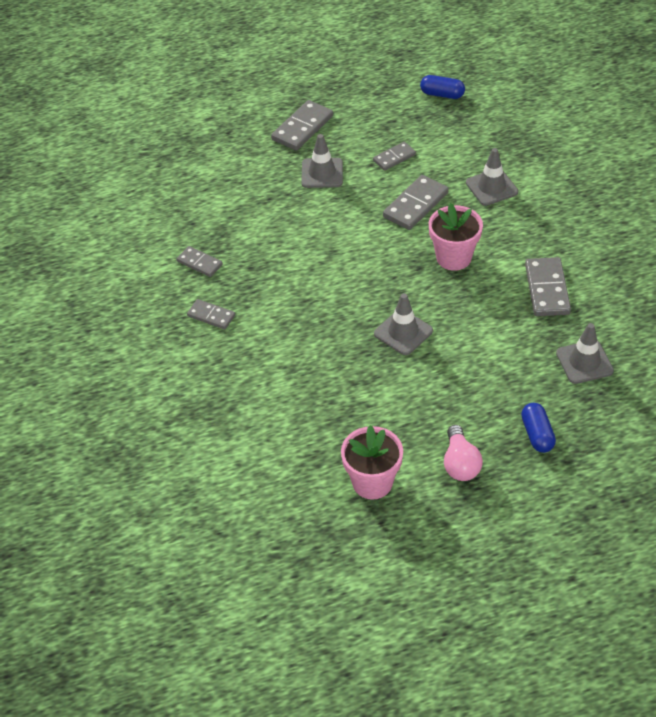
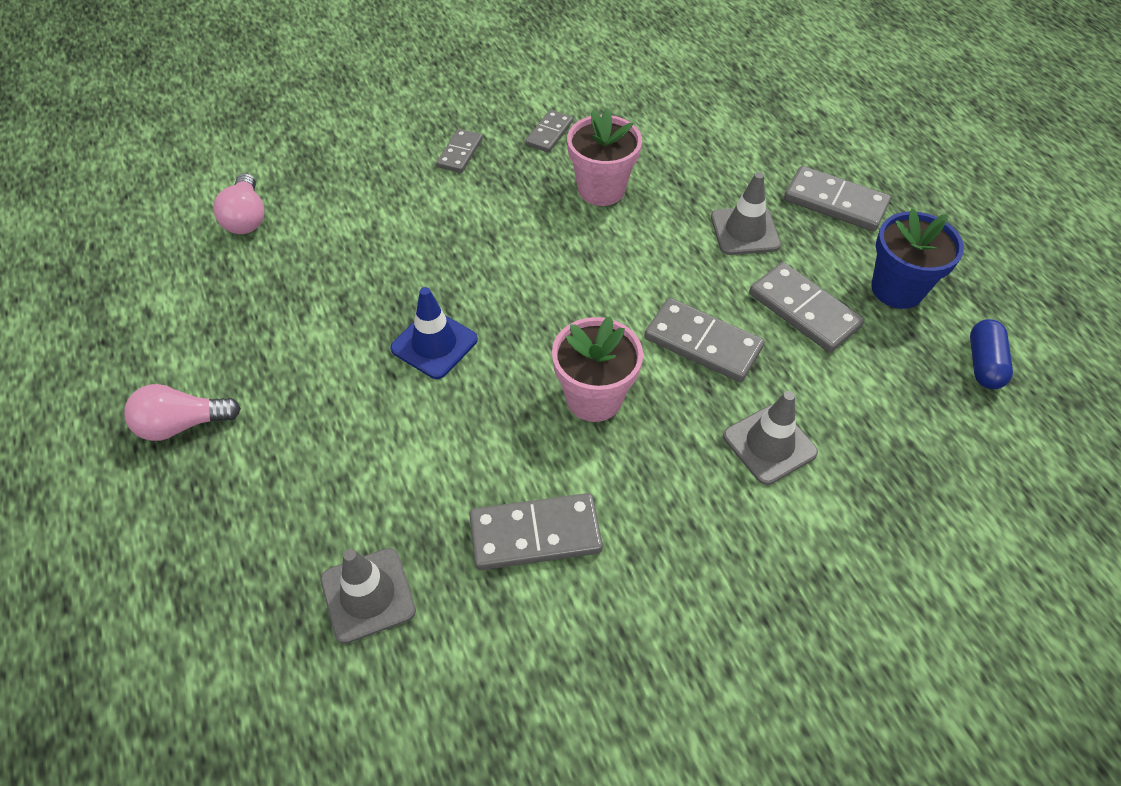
camera: 80 degrees right, 5 degrees up
(261, 446) = (246, 218): none -> pink light bulb
(372, 482) = (169, 328): pink flower pot -> pink flower pot (601, 189)
(382, 116) = (897, 289): none -> blue flower pot
(394, 158) = (803, 310): grey domino -> grey domino, size x1.65
(403, 332) = (434, 344): grey traffic cone -> blue traffic cone
(537, 434) = (221, 524): blue capsule -> none

